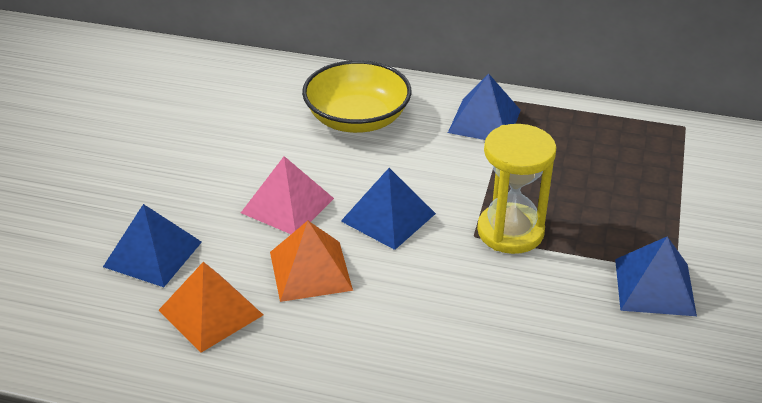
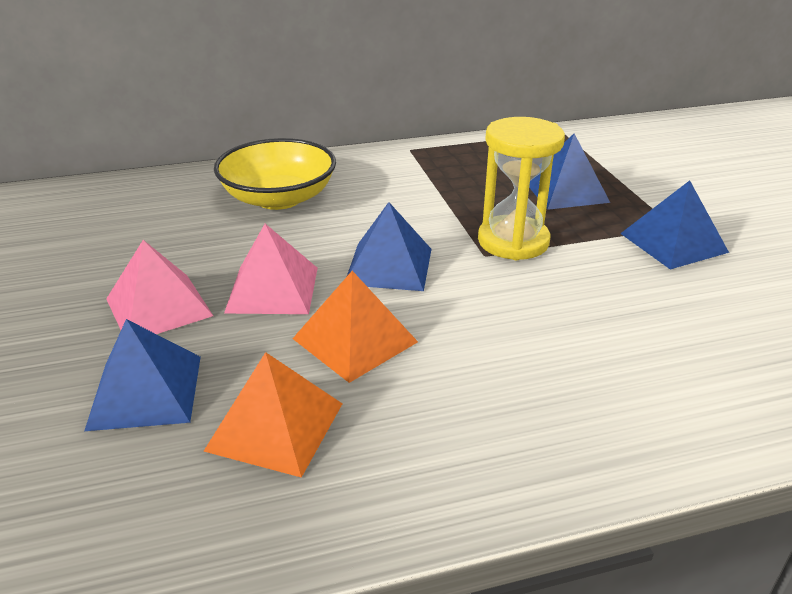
camera: 30 degrees left, 5 degrees down
(202, 190) = (158, 307): none -> pink pyramid
(484, 121) = (401, 169): blue pyramid -> blue pyramid (565, 190)

